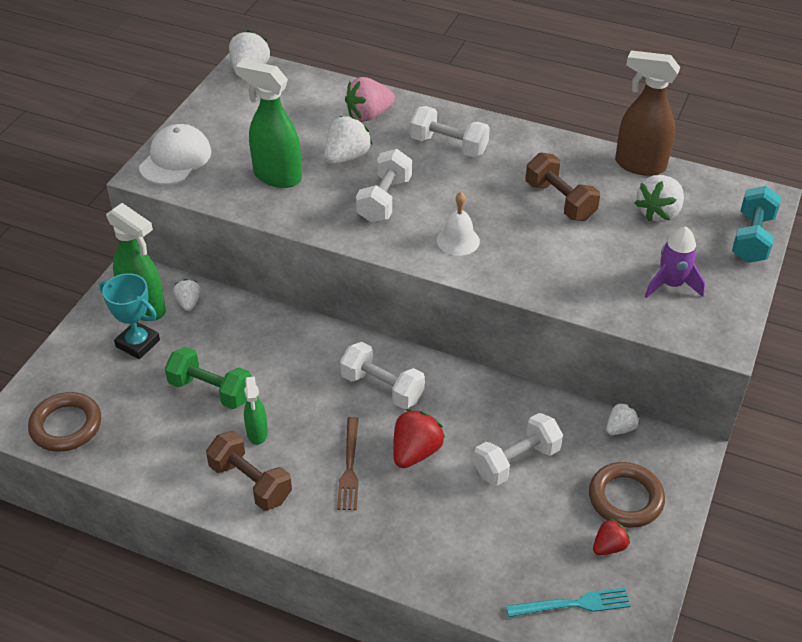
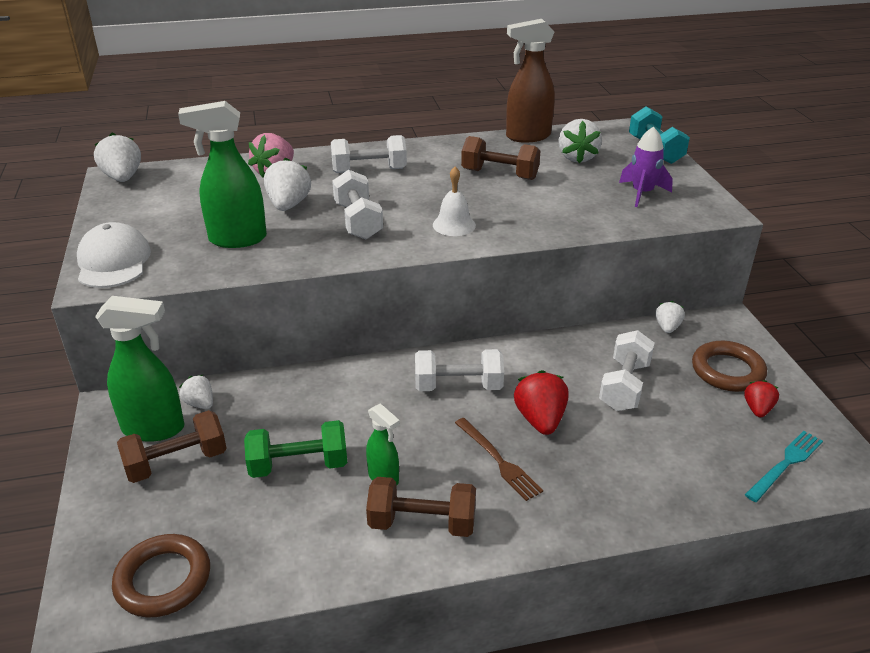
camera: 35 degrees left, 10 degrees down
(138, 343) = (177, 462): turquoise trophy -> brown dumbbell

